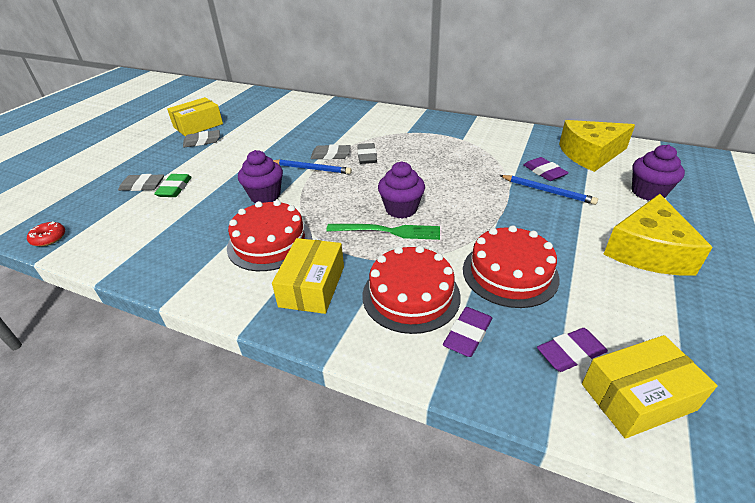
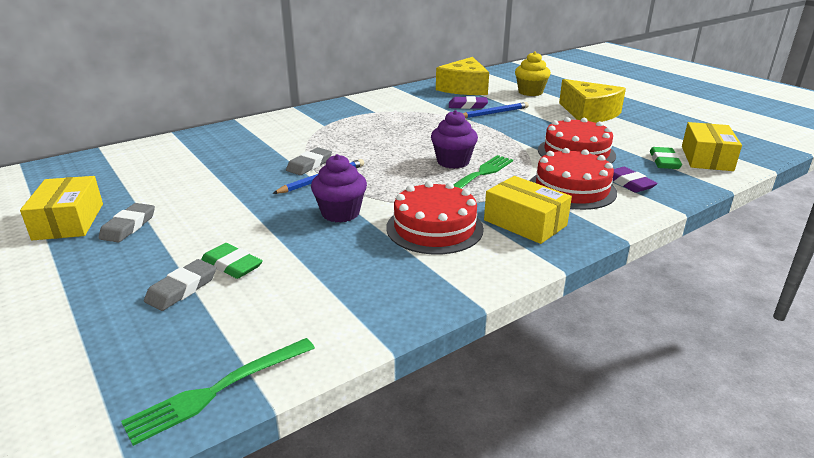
camera: 60 degrees left, 10 degrees down
(49, 238) = (218, 390): red donut -> green fork
(367, 156) = (341, 151): grey eraser -> none
(570, 352) = (664, 161): purple eraser -> green eraser
(648, 192) = (530, 92): purple cupcake -> yellow cupcake

